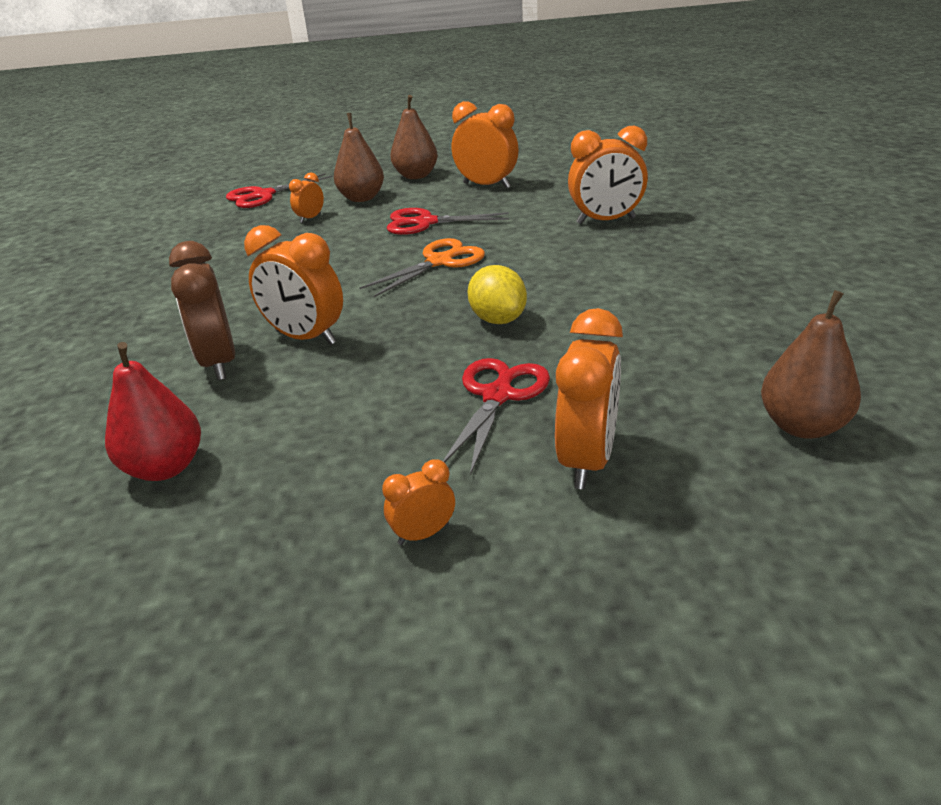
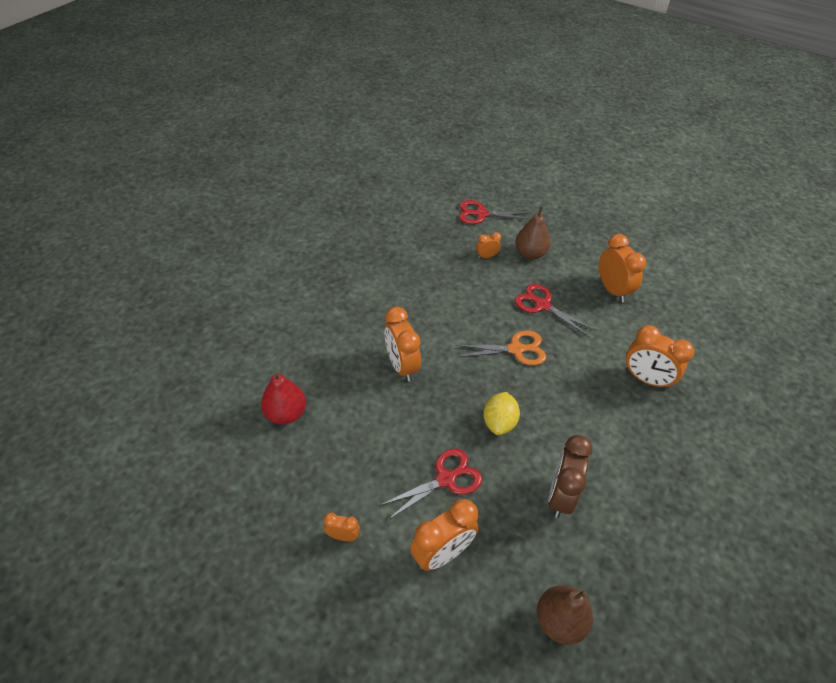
camera: 35 degrees right, 15 degrees up
(219, 363) = (353, 356): brown clock -> brown clock (560, 495)
(416, 176) = (581, 249): brown pear -> none

